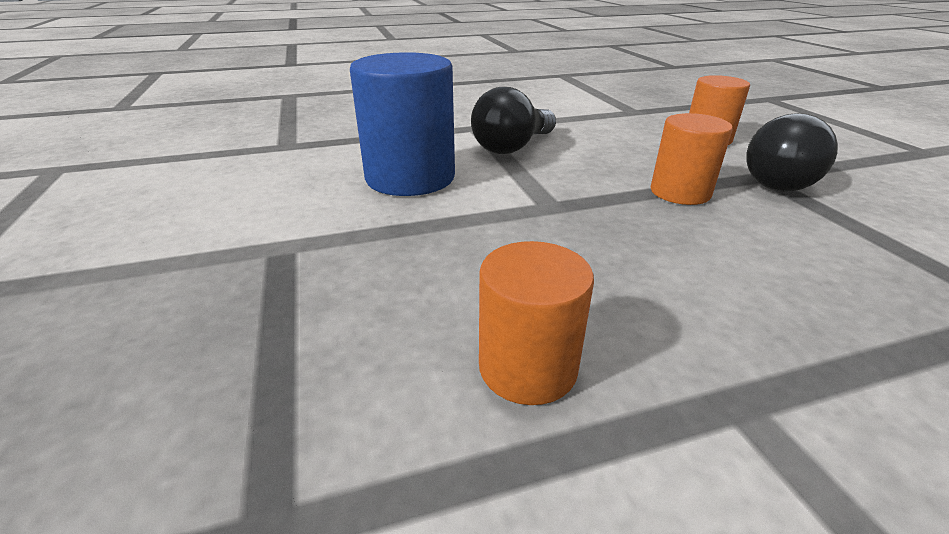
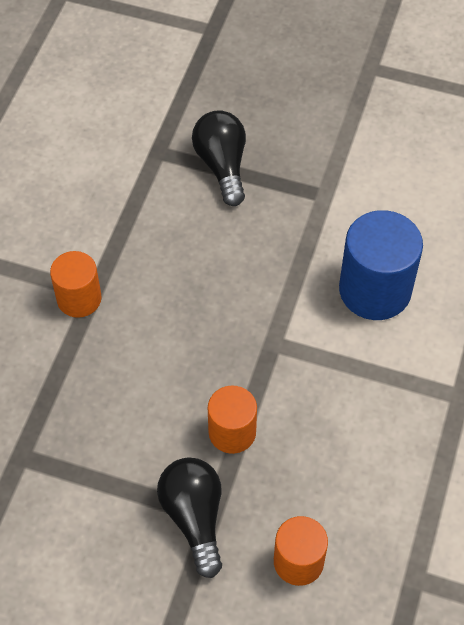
camera: 125 degrees right, 25 degrees up
(512, 147) = (389, 390): black light bulb -> black light bulb (222, 165)
(527, 367) = (161, 242): orange cylinder -> orange cylinder (79, 299)

